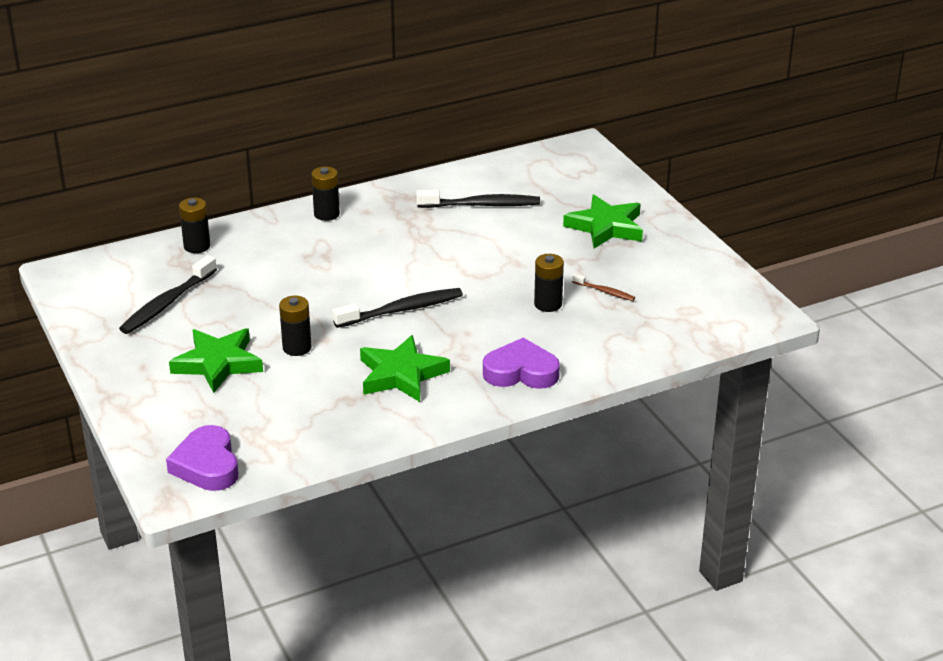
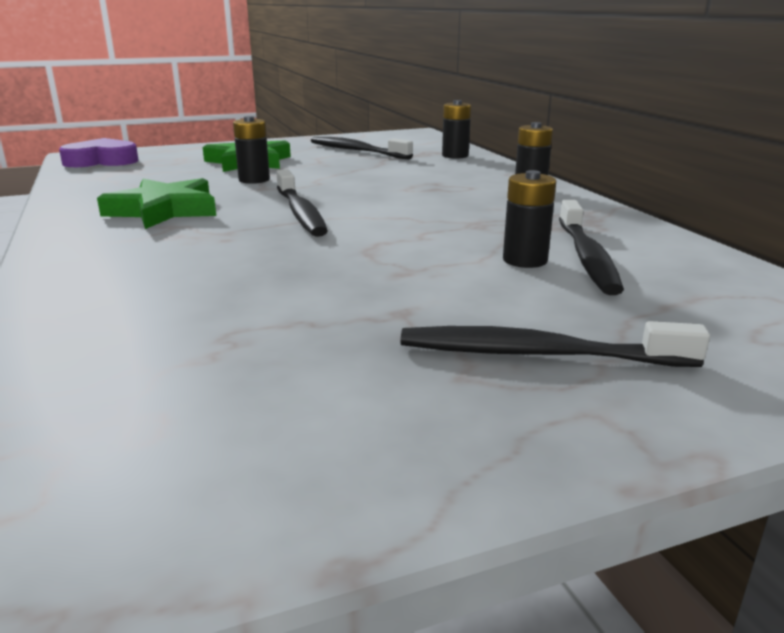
camera: 95 degrees right, 10 degrees down
(521, 372) = (99, 262): purple heart -> none
(548, 304) = (264, 286): black battery -> black battery (525, 260)
(605, 292) = (278, 334): brown toothbrush -> none
(606, 227) = (537, 354): green star -> black toothbrush

